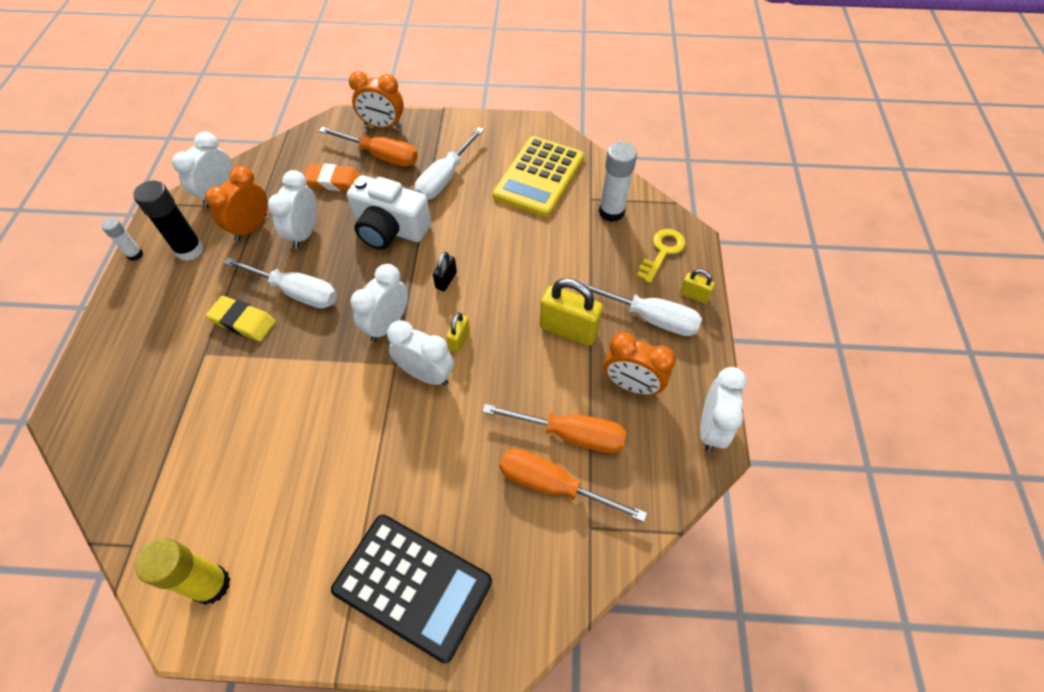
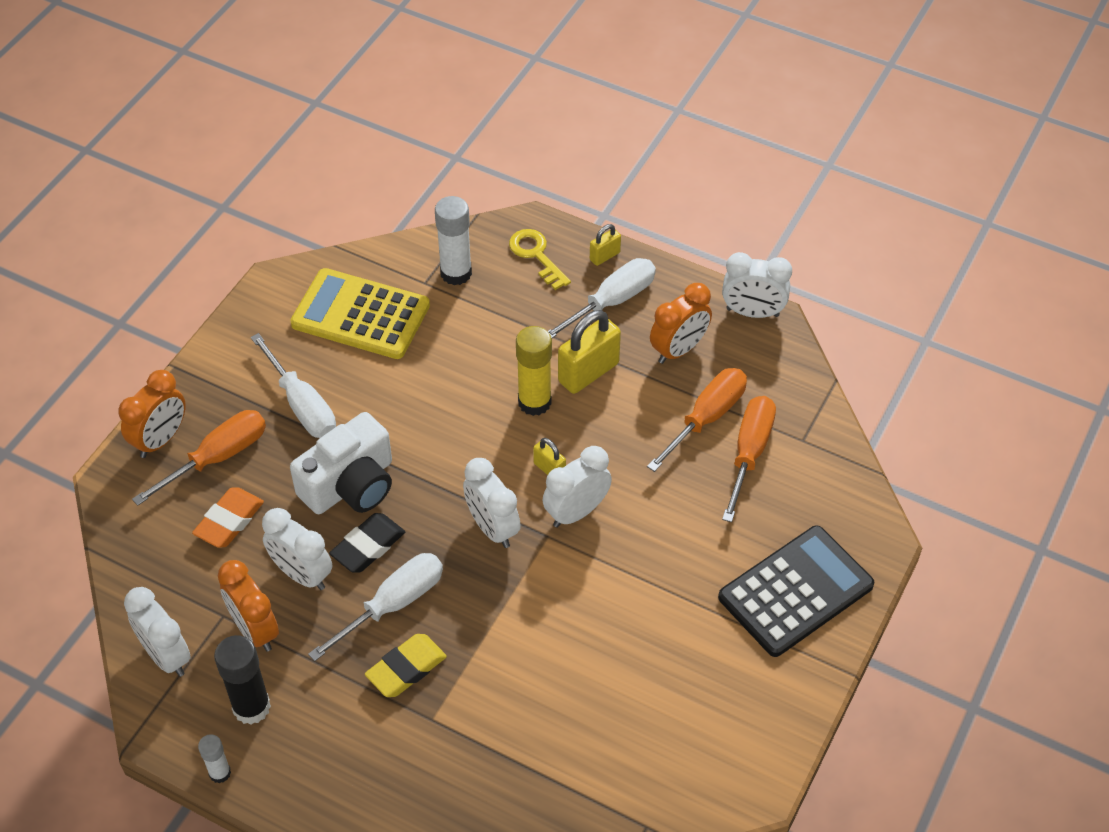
camera: 65 degrees left, 5 degrees down
(211, 585) = (722, 758): yellow glue stick -> yellow glue stick (534, 402)
(341, 259) = (368, 546): none -> black eraser
(446, 280) = (462, 455): black padlock -> none
(539, 177) = (360, 315): yellow calculator -> yellow calculator turned 150 degrees clockwise
(551, 485) = (749, 452): orange screwdriver -> orange screwdriver turned 150 degrees clockwise
(710, 428) = (752, 312): white clock -> white clock turned 150 degrees clockwise

